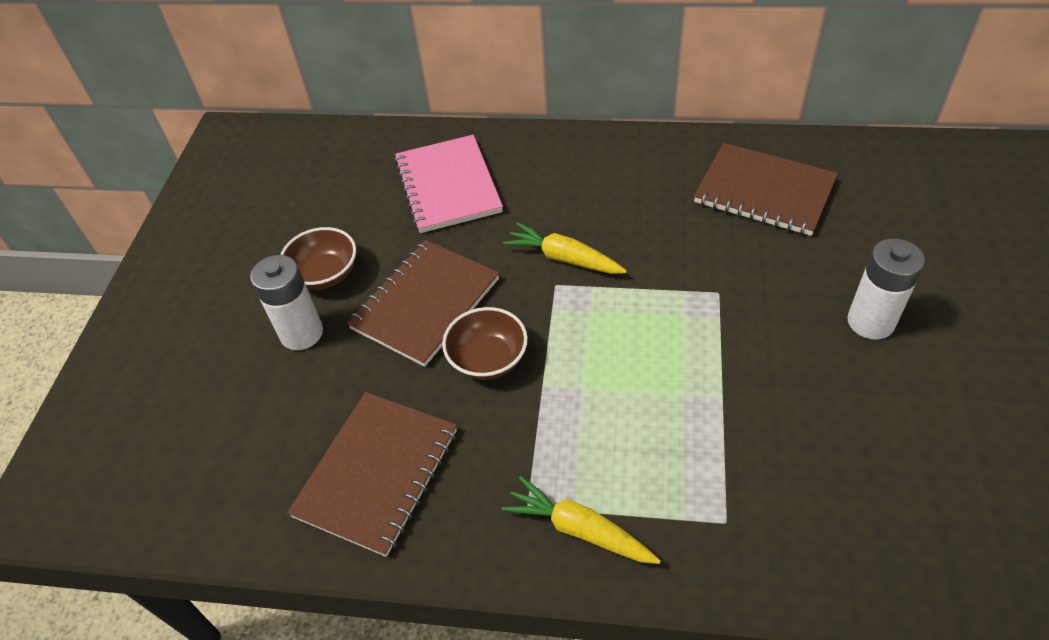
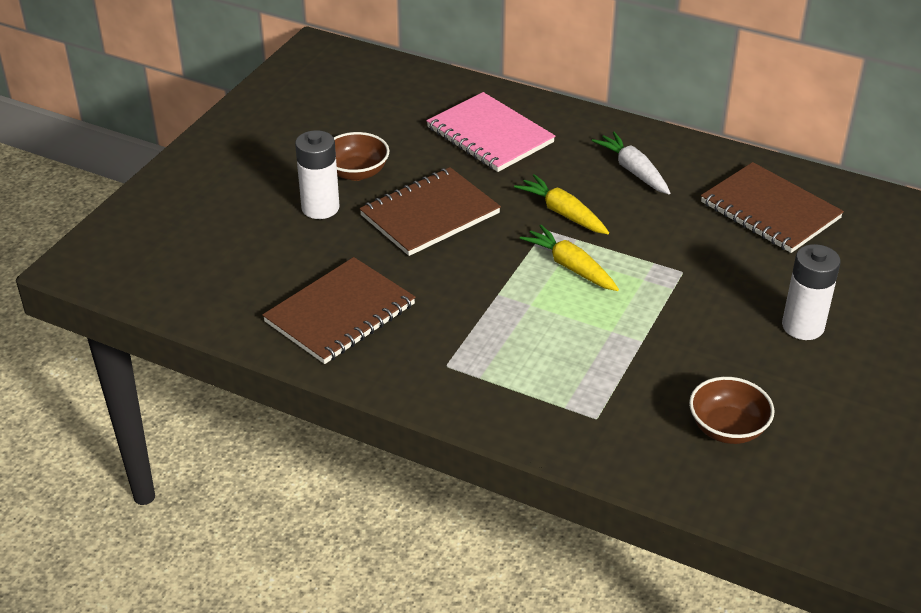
camera: 15 degrees right, 10 degrees down
(448, 186) = (490, 135): pink notebook -> pink notebook turned 45 degrees counterclockwise
(488, 359) = (462, 265): brown bowl -> brown bowl (727, 428)
(579, 529) = (479, 390): yellow carrot -> yellow carrot (570, 267)
(610, 185) = (633, 171): none -> white carrot

